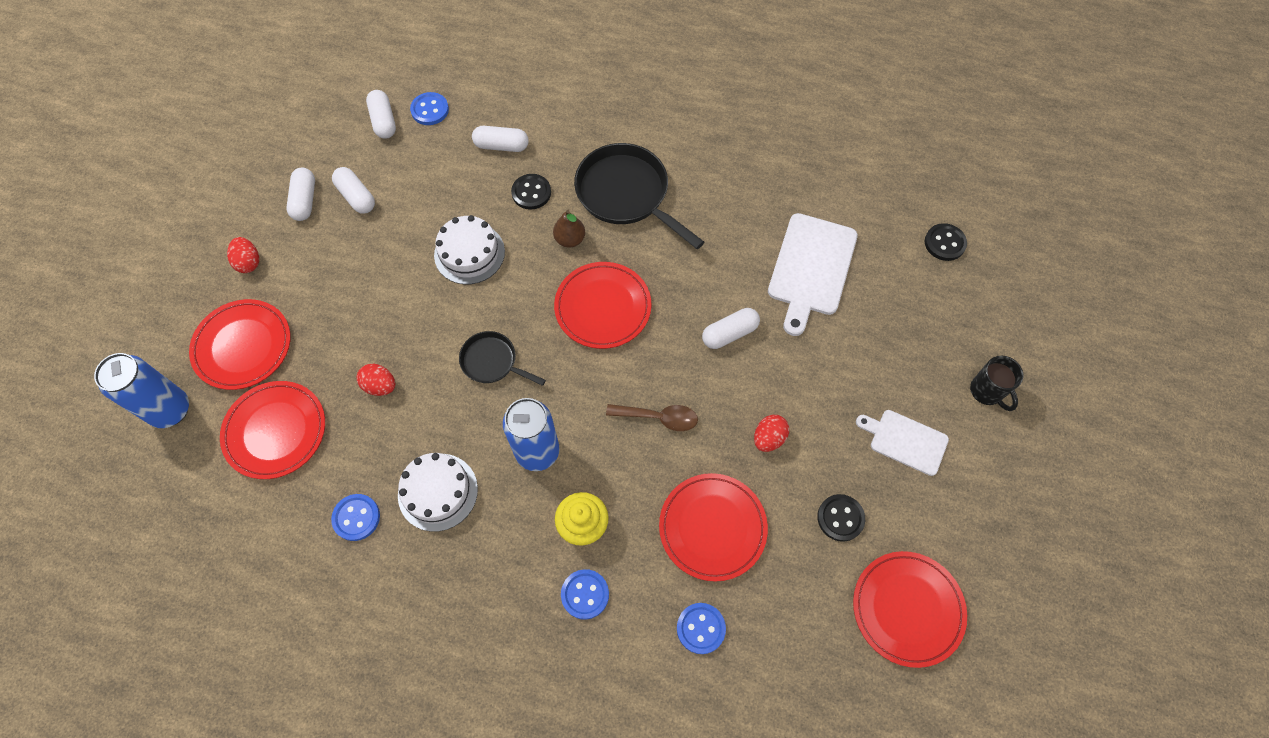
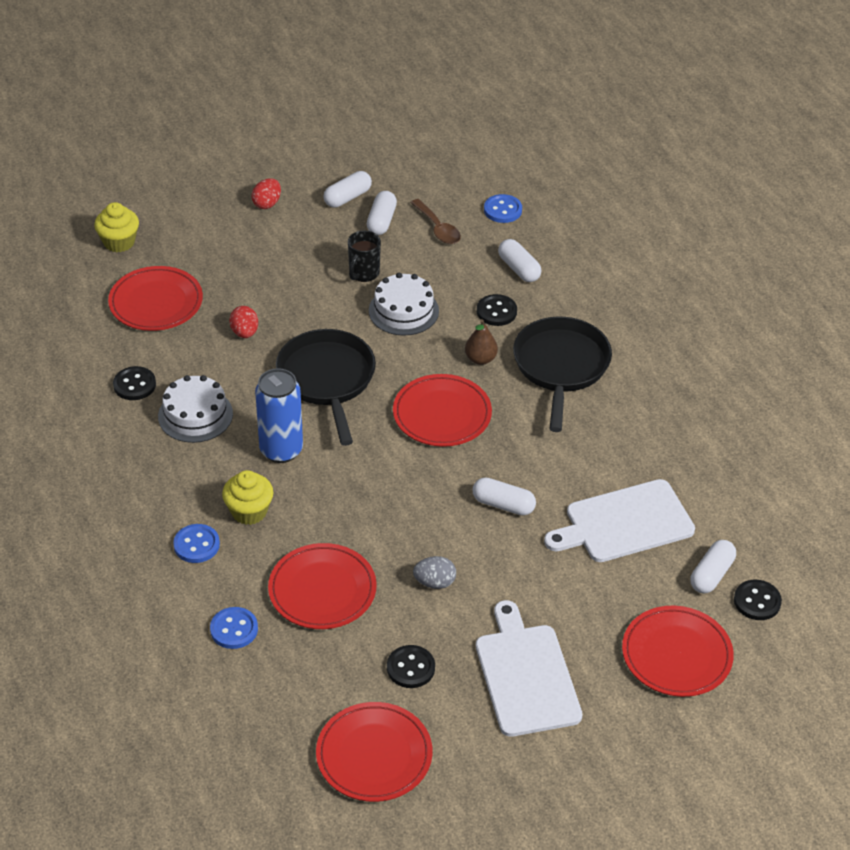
camera: 50 degrees right, 20 degrees down
(170, 410) = (119, 242): blue can -> yellow cupcake
(243, 346) = (201, 244): red plate -> red plate (676, 655)
(356, 518) = (134, 385): blue button -> black button
(384, 121) = (462, 193): white capsule -> white capsule (711, 574)
(492, 362) = (327, 380): black pan -> black pan, size x1.81
(659, 417) = (382, 504): brown spoon -> brown spoon (438, 228)
(768, 438) = (434, 582): red egg -> grey egg
(905, 441) = (526, 675): white cutting board -> white cutting board, size x1.63
(987, 391) = (635, 709): black mug -> black mug (363, 273)

